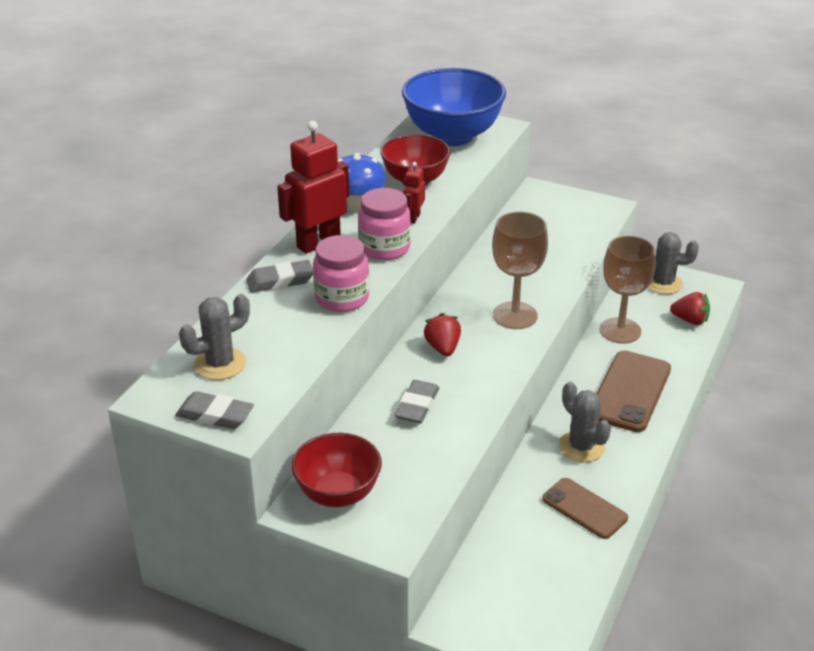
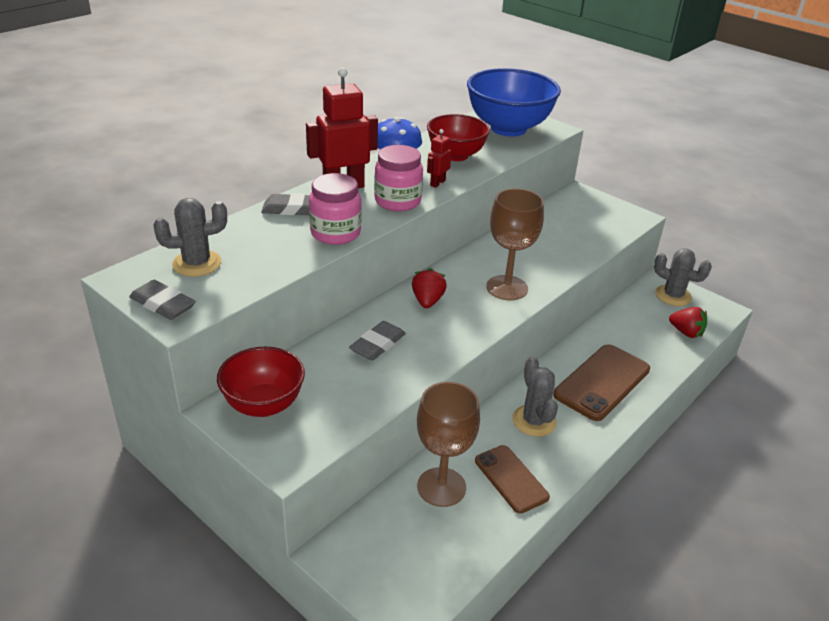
camera: 15 degrees right, 0 degrees up
(620, 331) = (615, 327): brown goblet -> brown goblet (441, 487)

